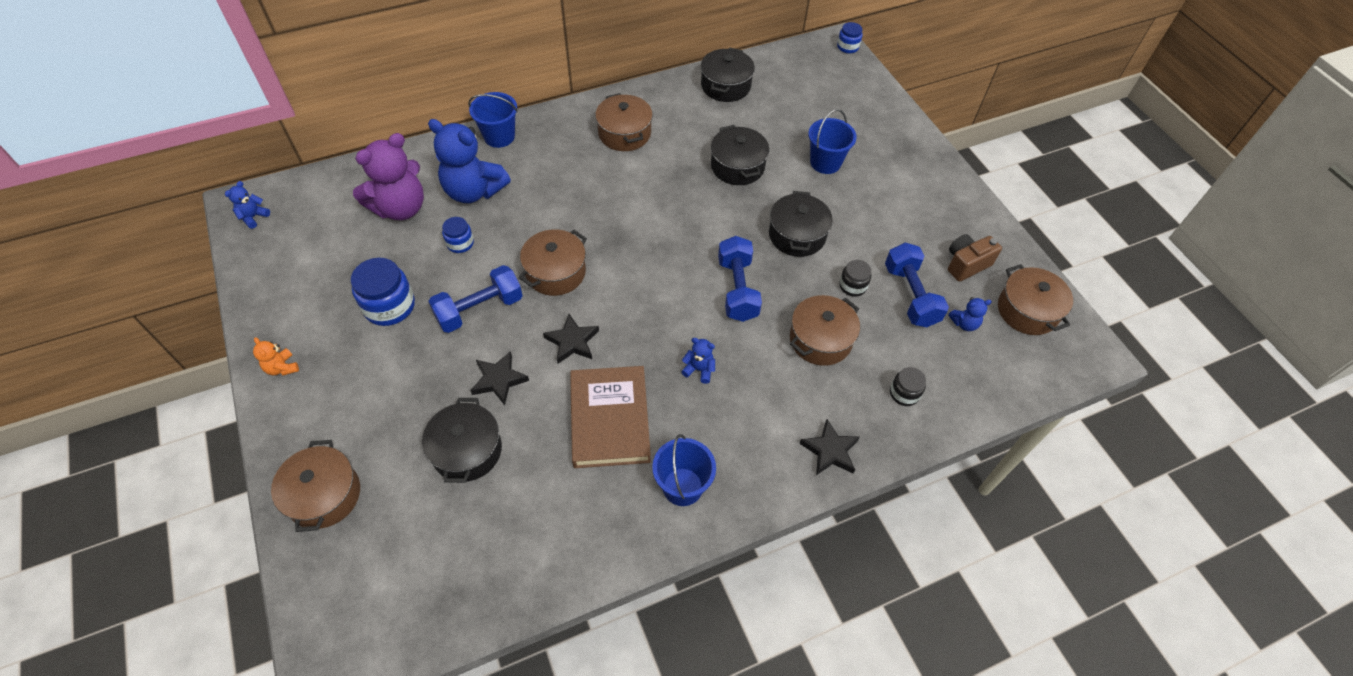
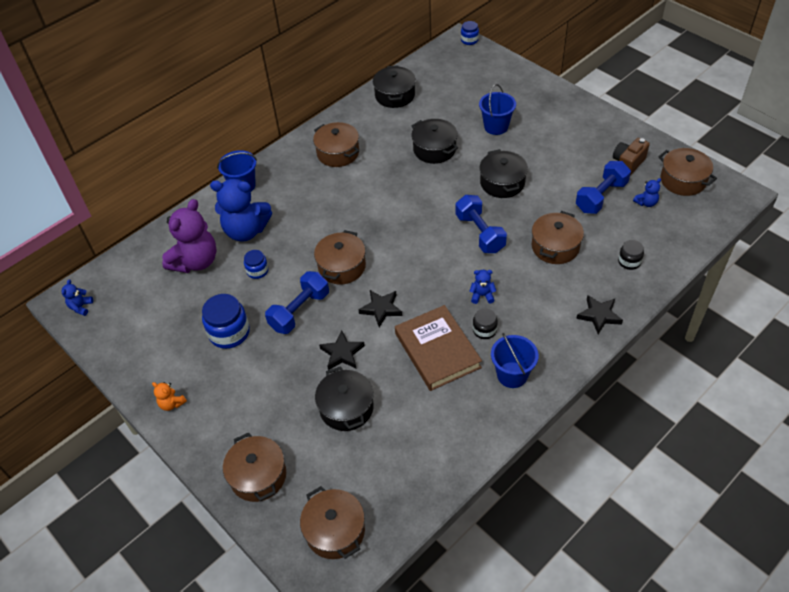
camera: 15 degrees left, 5 degrees down
(370, 603) = (335, 531): none -> brown pot
(852, 286) = (558, 204): black jar -> black jar (484, 330)
(910, 295) = (601, 197): blue dumbbell -> blue dumbbell turned 75 degrees clockwise

